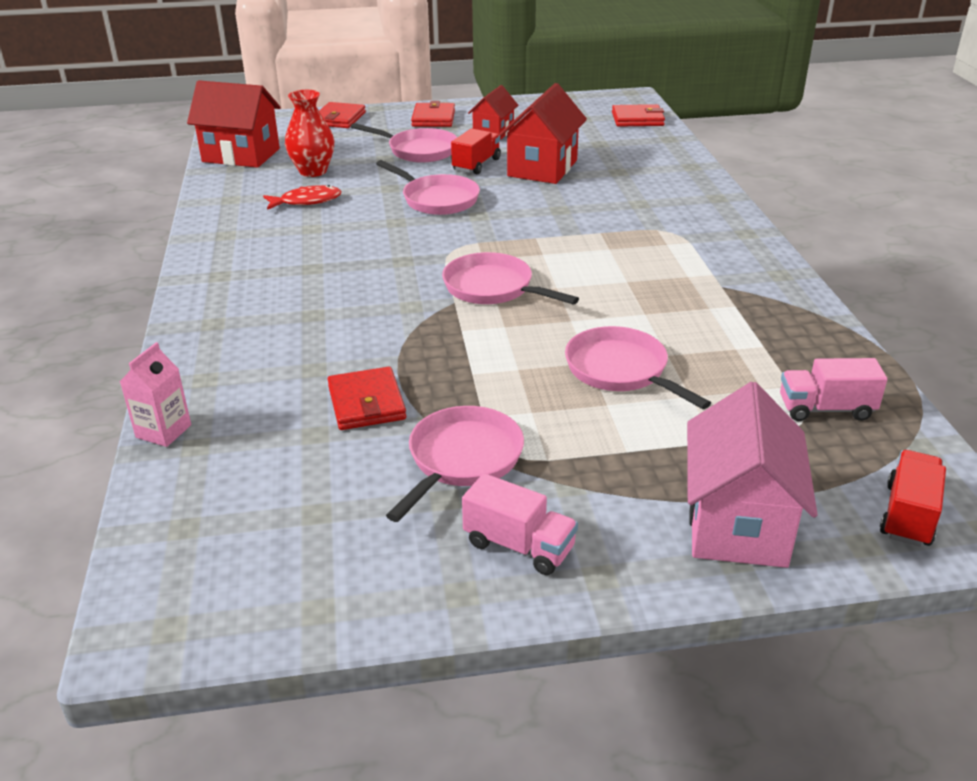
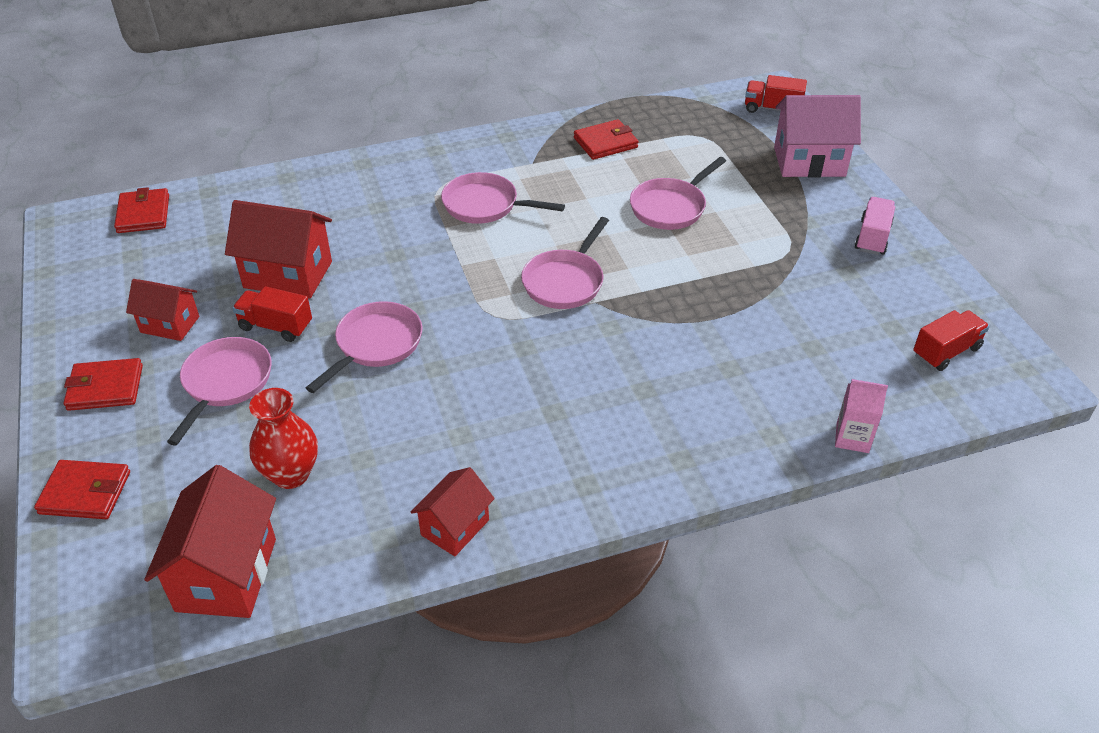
camera: 100 degrees left, 10 degrees up
(219, 222) = (455, 527): none -> red house
(246, 552) = (946, 352): none -> red truck
(307, 201) = (386, 457): red fish -> none
(366, 403) = (763, 327): red wallet -> red wallet (605, 143)
(462, 460) = (806, 270): pink pan -> pink pan (485, 205)
(825, 409) = (683, 127): pink truck -> none

